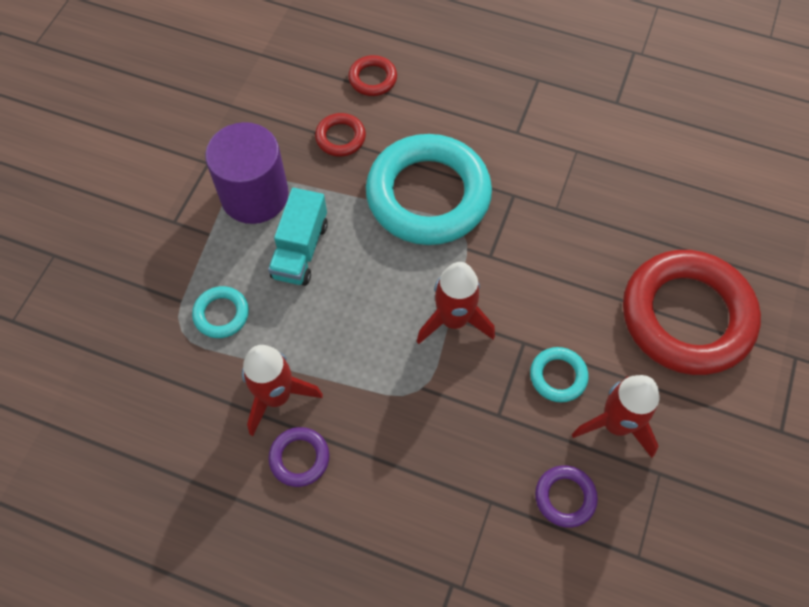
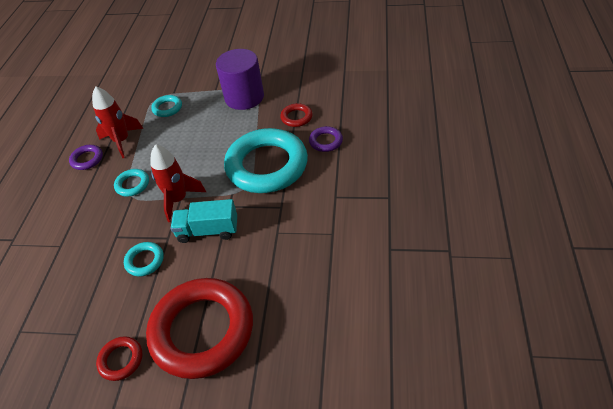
camera: 80 degrees right, 15 degrees down
(300, 250) = (213, 124): turquoise truck -> turquoise truck (208, 231)
(372, 79) = (348, 118): red ring -> red ring (121, 360)
(395, 384) = (132, 185): none -> turquoise ring
(565, 497) = (61, 282): purple ring -> purple ring (326, 141)
(616, 424) = (112, 300): red rocket -> none

